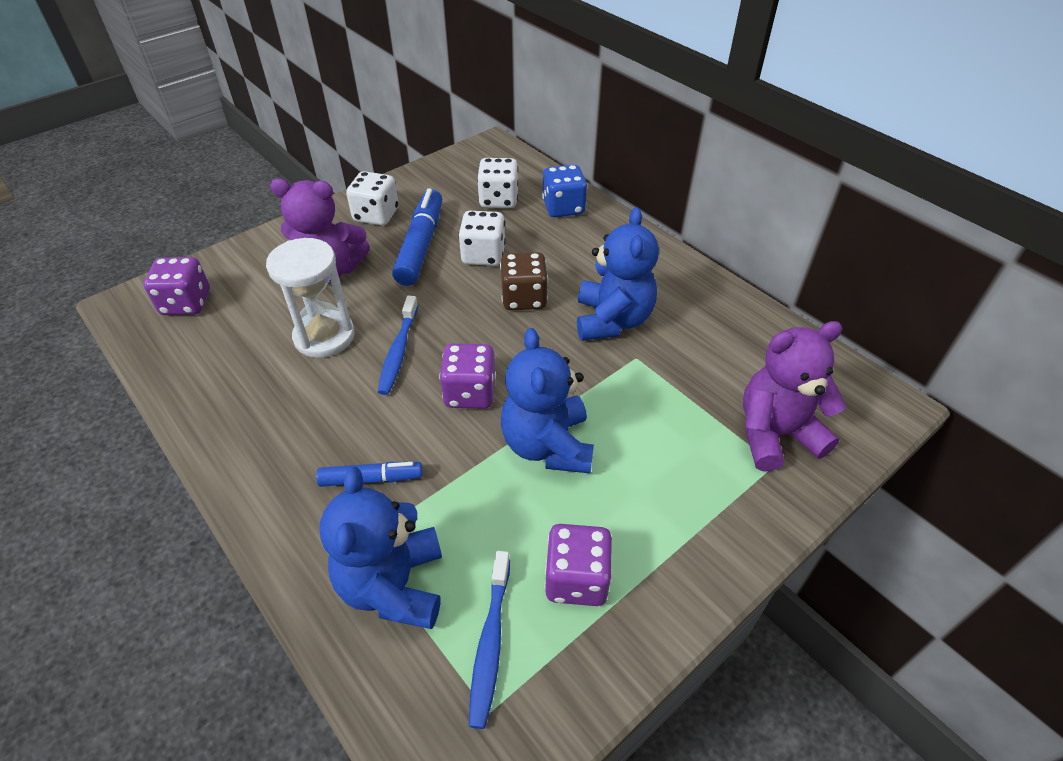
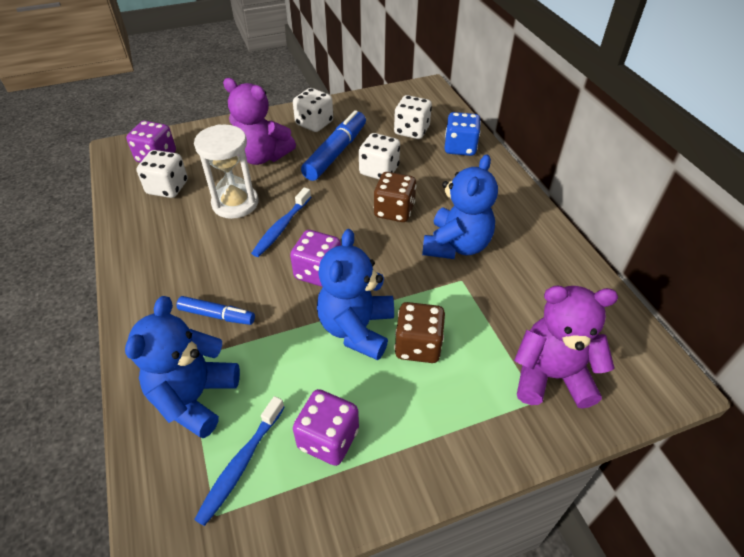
camera: 20 degrees right, 0 degrees up
(222, 339) = (167, 188): none -> white dice
(624, 444) = (418, 346): none -> brown dice

